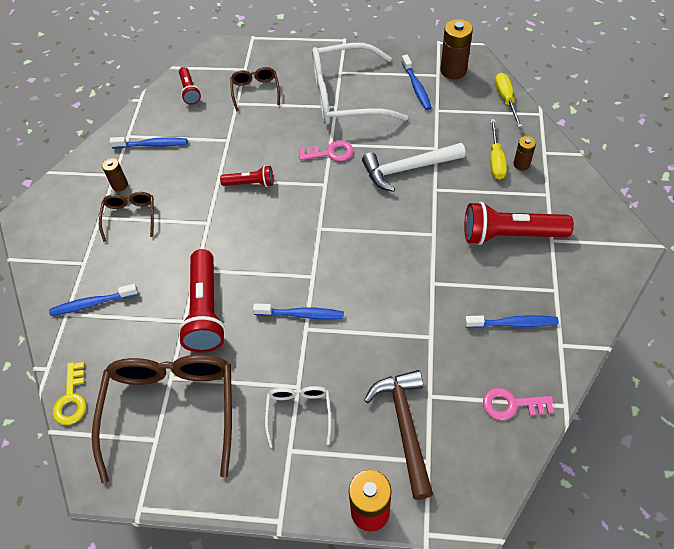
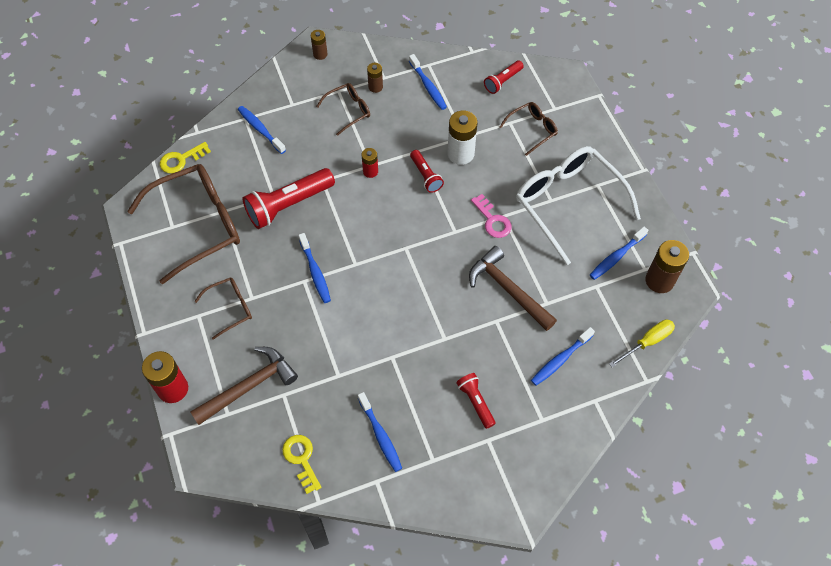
camera: 60 degrees right, 5 degrees up
(215, 225) = (370, 171): none -> red battery
(245, 149) = (460, 154): none -> white battery
(299, 413) = (230, 308): white glasses -> brown glasses
(408, 169) = (508, 290): white hammer -> brown hammer
(495, 160) = (560, 360): yellow screwdriver -> blue toothbrush
(510, 235) = (476, 402): red flashlight -> red flashlight, size x0.54
(512, 405) = (301, 459): pink key -> yellow key
(521, 164) = (567, 384): brown battery -> brown battery (320, 54)

